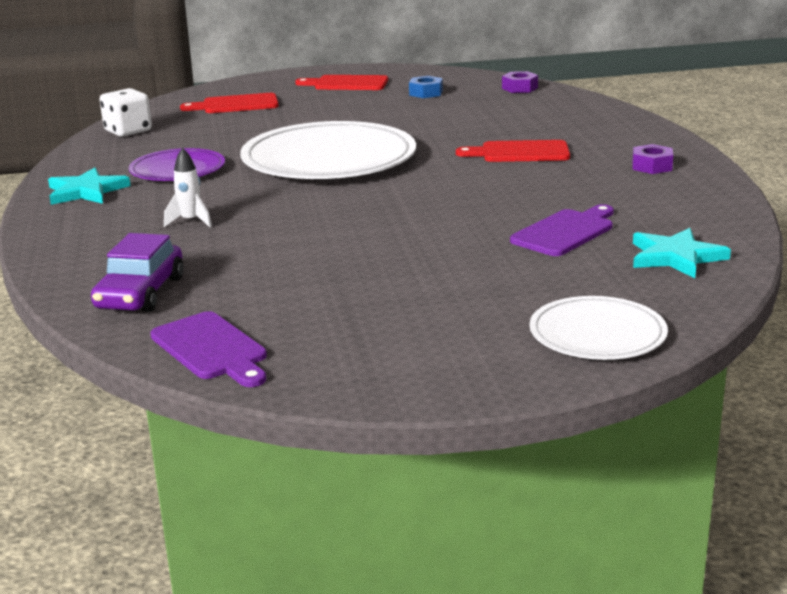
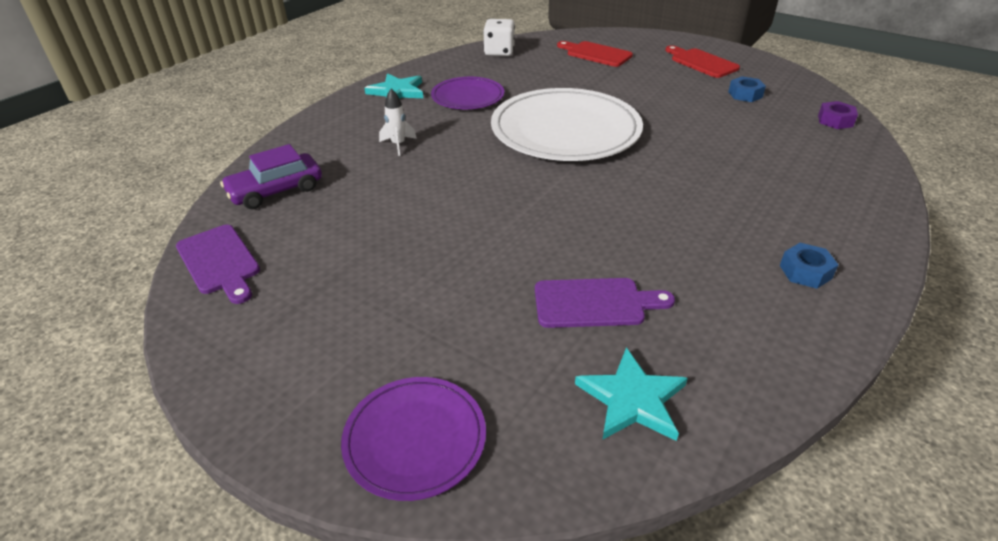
camera: 45 degrees right, 15 degrees up
(211, 349) = (219, 262): purple cutting board -> purple cutting board turned 45 degrees counterclockwise
(520, 152) = (712, 192): red cutting board -> none
(597, 334) = (415, 439): white plate -> purple plate
(652, 166) = (805, 272): purple nut -> blue nut

